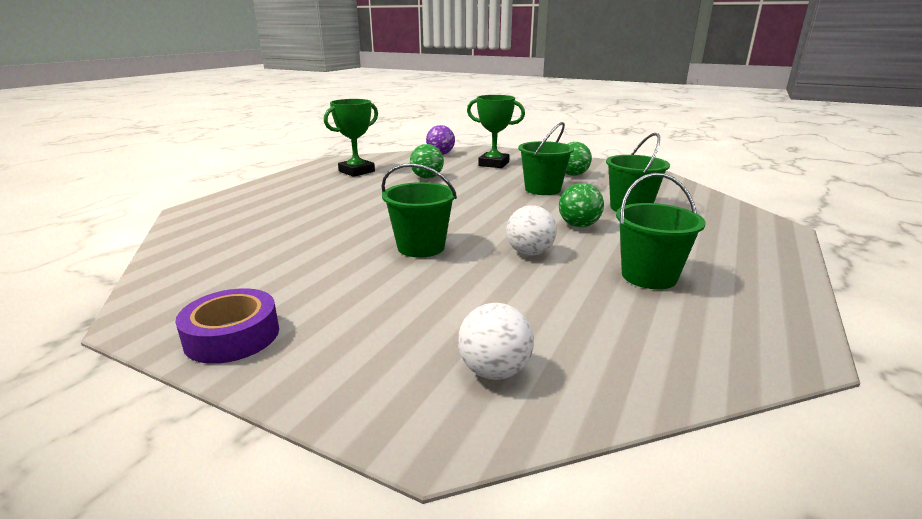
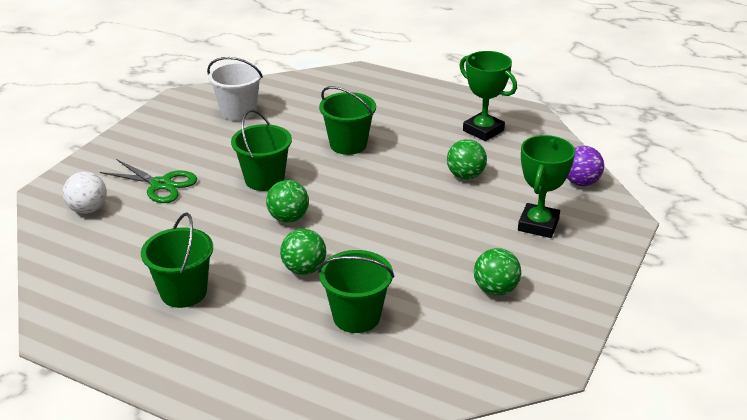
camera: 90 degrees right, 10 degrees up
(232, 336) = (154, 126): purple tape -> none
(236, 270) = (238, 111): none -> white bucket
(423, 311) = (161, 184): none -> green scissors
(497, 234) = (288, 218): none -> green ball
(529, 253) = (243, 233): white ball -> none
(542, 189) = (426, 257): green bucket -> green bucket (348, 144)

